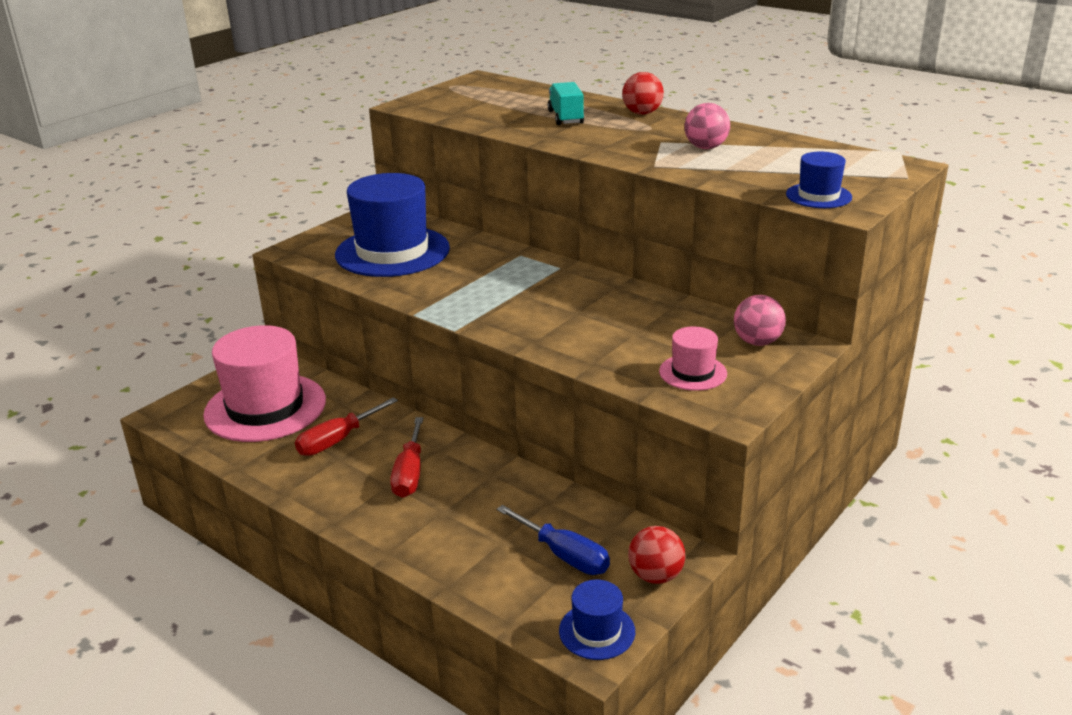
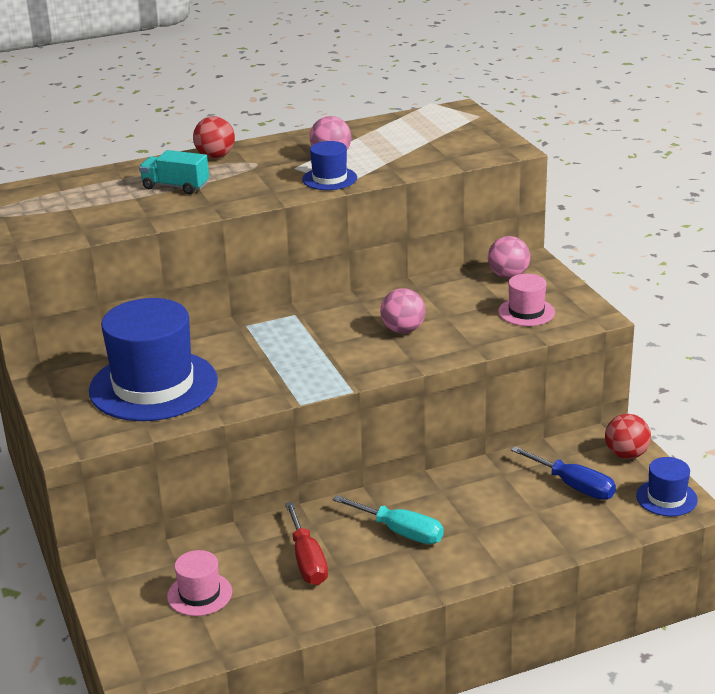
camera: 60 degrees left, 0 degrees up
(265, 407) = (199, 594): pink hat -> pink hat, size x0.47
(409, 474) = (400, 532): red screwdriver -> turquoise screwdriver
(564, 555) = (574, 486): blue screwdriver -> blue screwdriver turned 60 degrees clockwise
(585, 321) = (403, 330): none -> pink ball
(818, 196) = (475, 150): blue hat -> blue hat (329, 179)

